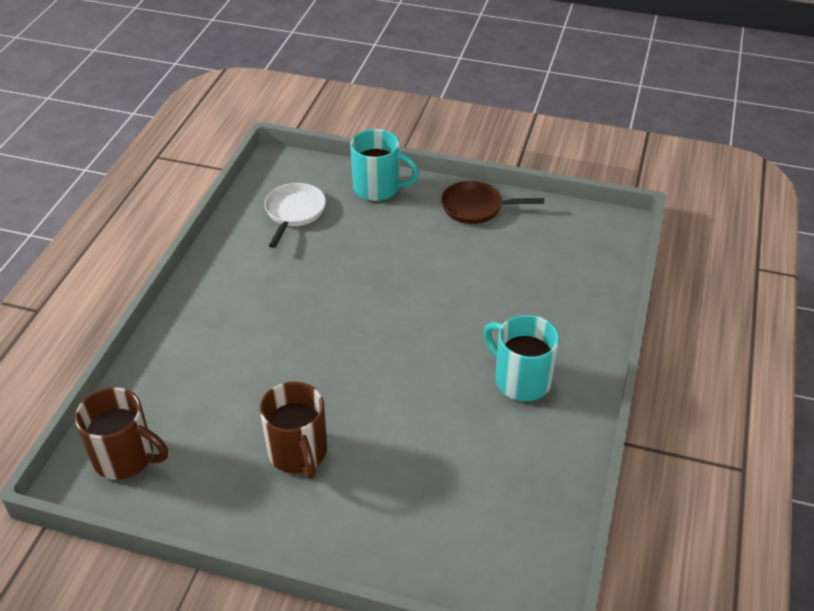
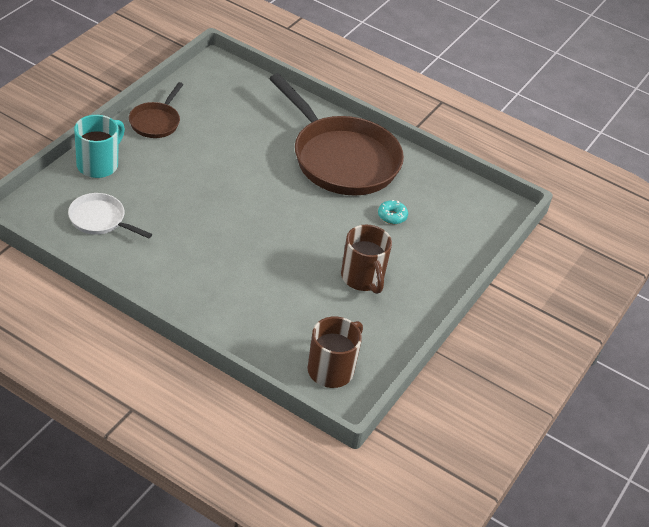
camera: 80 degrees left, 0 degrees up
(298, 453) = (363, 278): brown mug -> brown mug turned 75 degrees clockwise
(436, 459) = (392, 216): none -> turquoise donut
(520, 379) = (341, 159): turquoise mug -> brown pan

